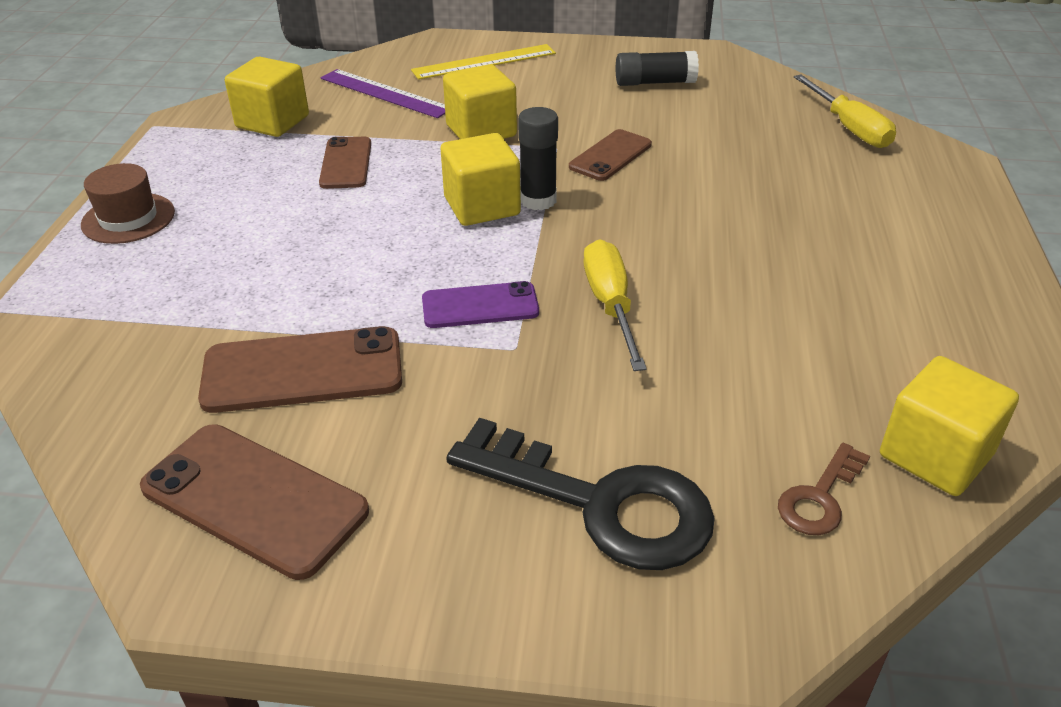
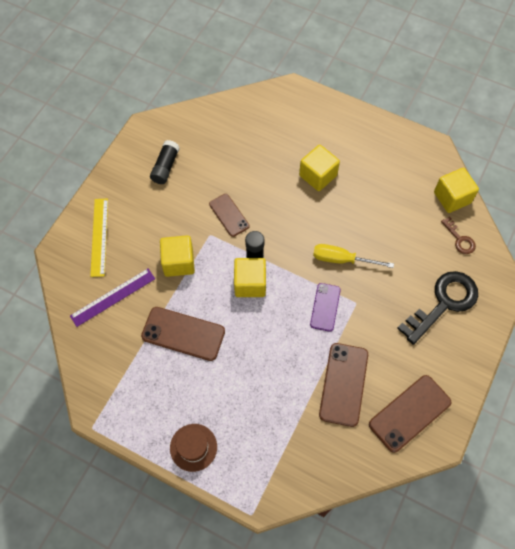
camera: 70 degrees left, 25 degrees up
(272, 122) = (119, 362): yellow cube -> yellow cube (318, 175)
(346, 163) = (183, 333): brown phone -> brown phone, size x1.58
(849, 128) = (247, 111): yellow screwdriver -> none

